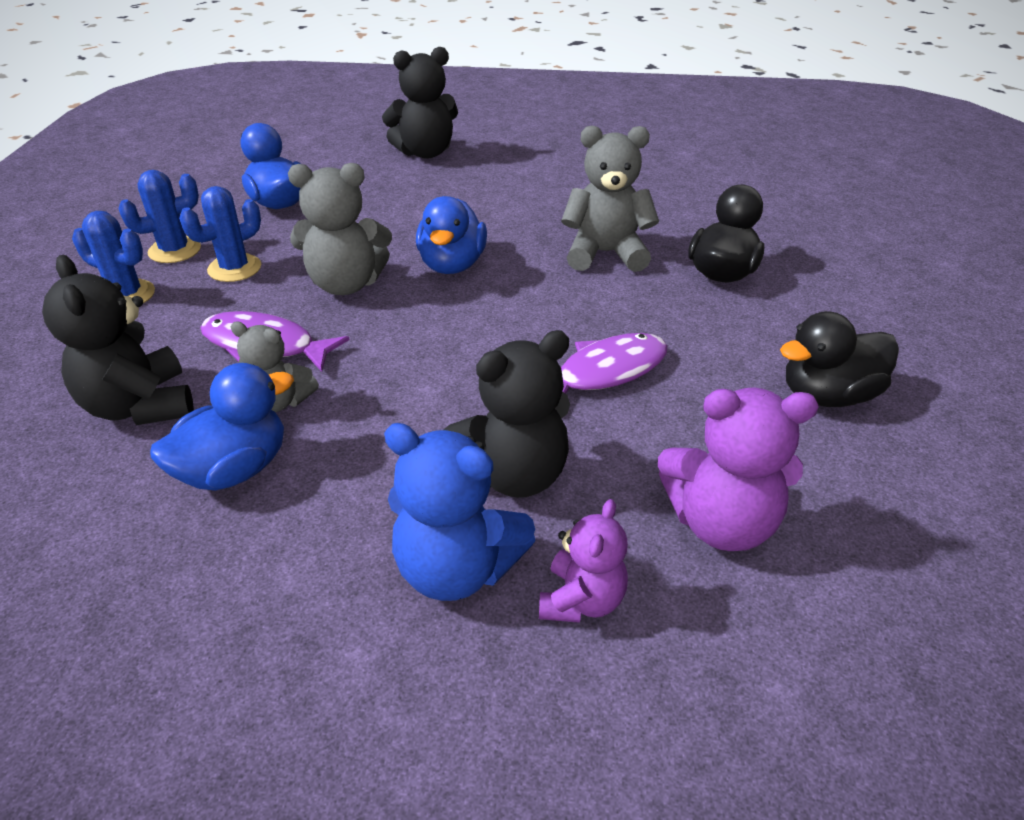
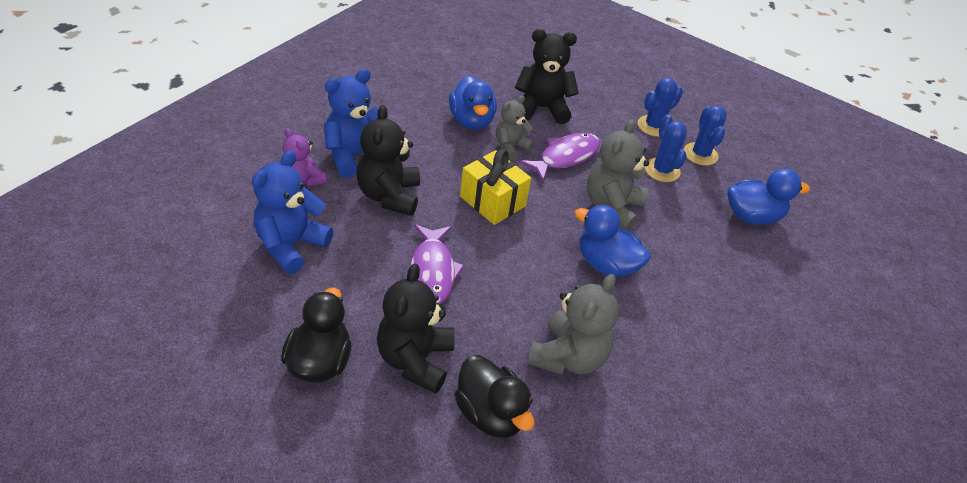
camera: 115 degrees right, 5 degrees up
(425, 152) = (823, 337): black teddy bear -> black teddy bear (415, 360)
(425, 374) = (492, 201): none -> yellow gift
(720, 523) = (291, 245): purple teddy bear -> blue teddy bear

